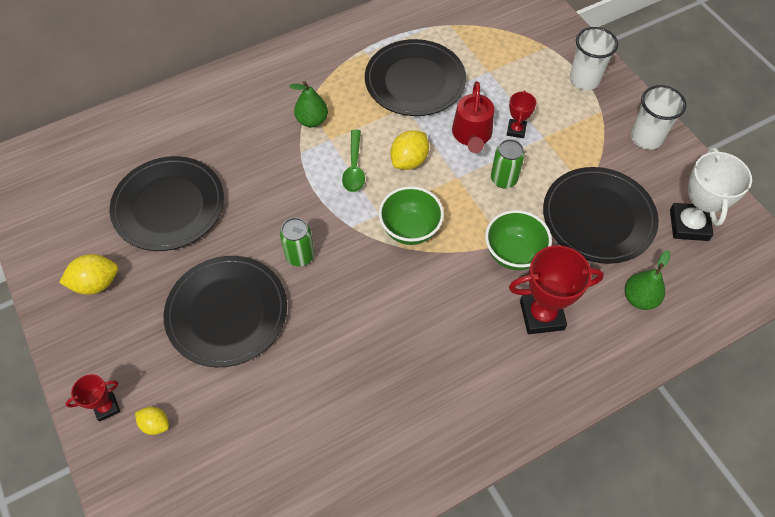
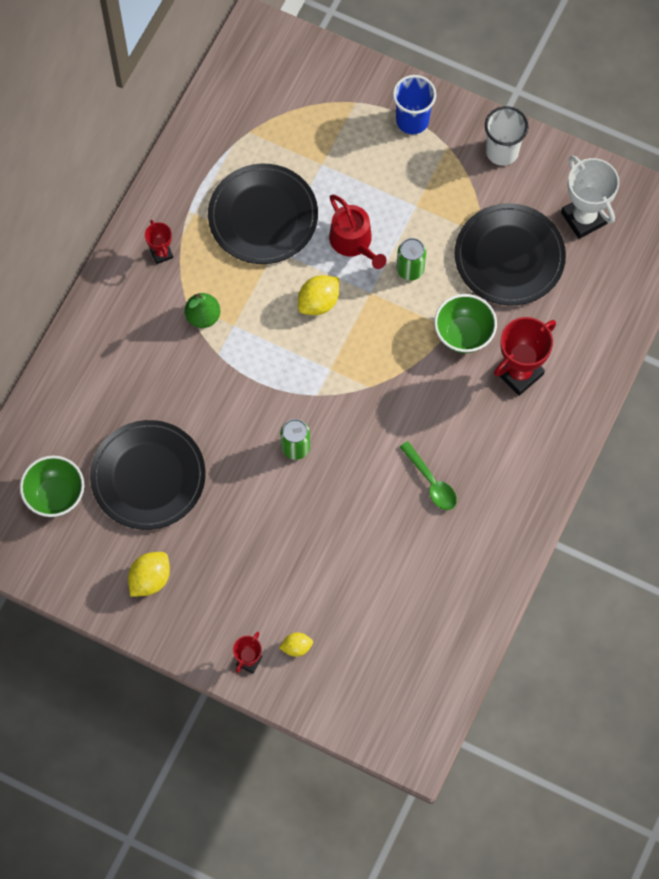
camera: 35 degrees left, 10 degrees up
(227, 312) = (276, 531): black plate -> none
(354, 167) = (276, 339): green spoon -> green spoon (431, 482)
(409, 161) = (318, 302): yellow lemon -> yellow lemon turned 45 degrees clockwise
(410, 229) = (366, 366): green bowl -> green bowl (55, 495)
(516, 130) = (388, 213): red trophy -> red trophy (161, 253)
(584, 80) = (412, 120): white cup -> blue cup
(639, 298) = (583, 310): green pear -> none

